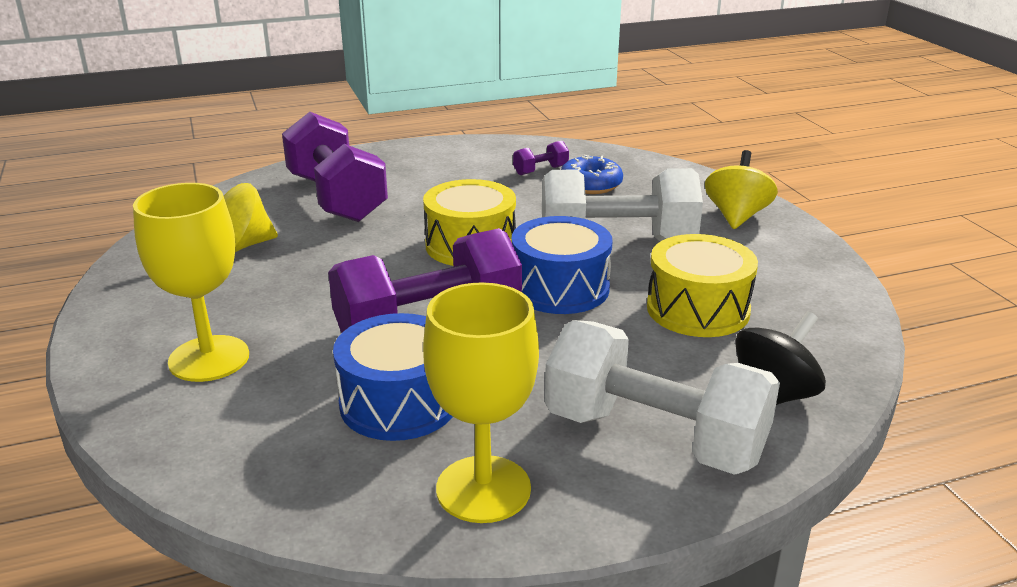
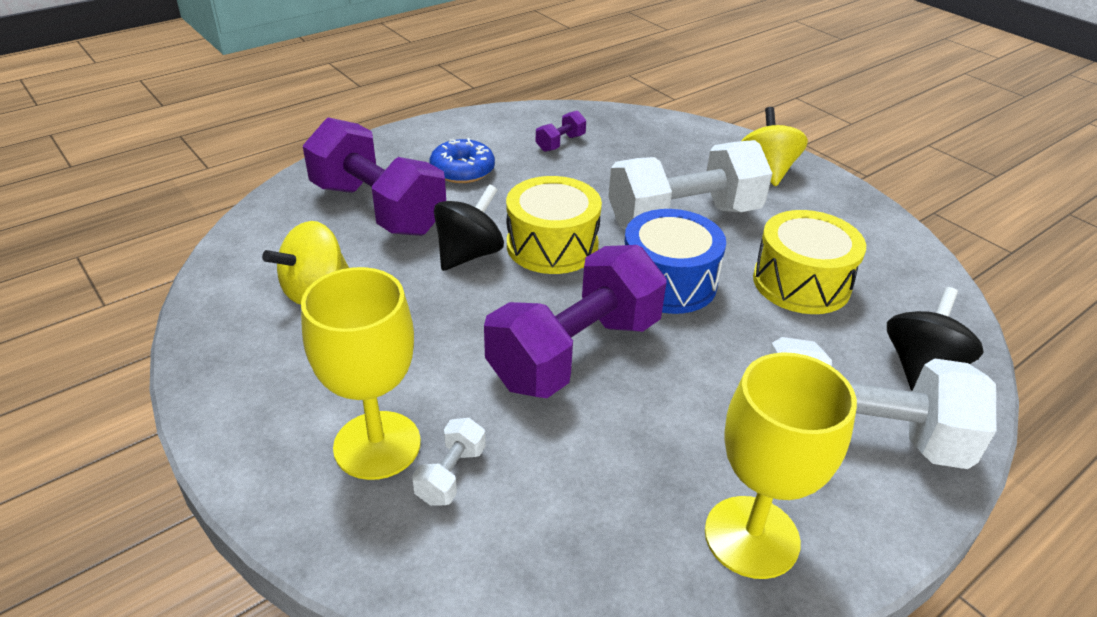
camera: 20 degrees left, 10 degrees up
(252, 390) = (451, 475): none -> white dumbbell
(390, 241) = (469, 254): none -> black spinning top
(399, 402) = (608, 454): blue drum -> none
(590, 184) = (617, 153): blue donut -> blue donut (462, 170)

